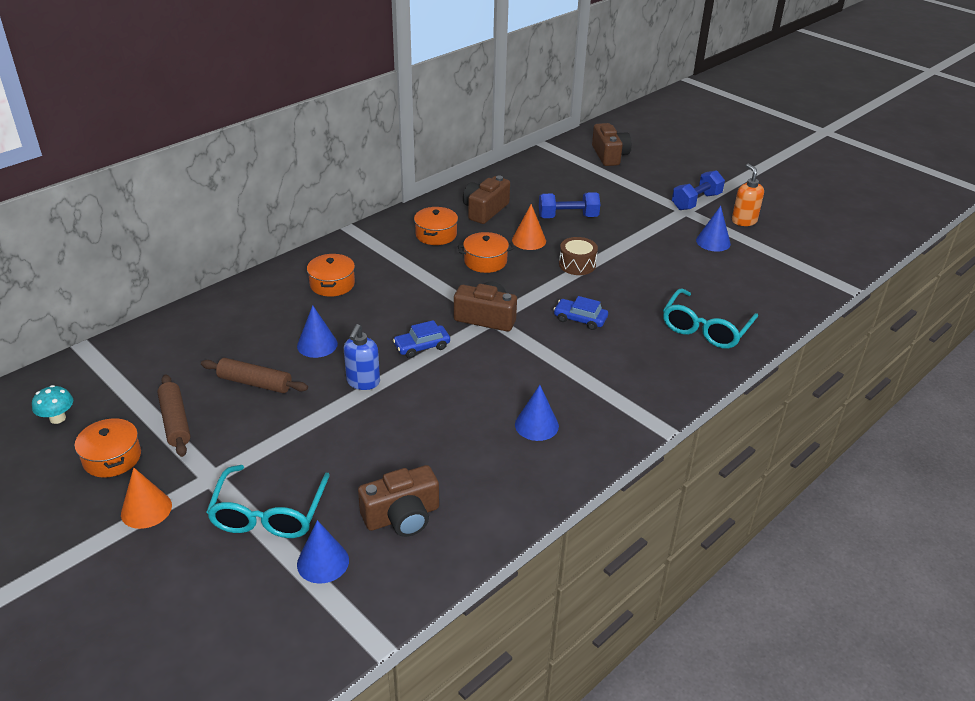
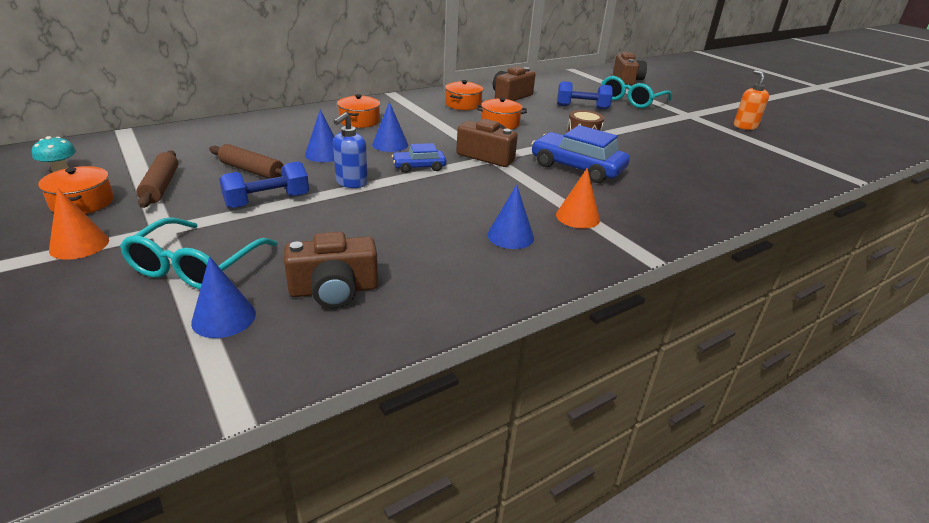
camera: 10 degrees right, 5 degrees down
(529, 240) = (543, 116): orange cone -> orange cone (577, 217)
(580, 319) = (577, 168): blue car -> blue car, size x1.83
(696, 202) = (700, 111): blue dumbbell -> blue dumbbell (267, 201)
(705, 328) = (703, 189): turquoise glasses -> turquoise glasses (631, 100)
(713, 242) = (714, 135): blue cone -> blue cone (390, 144)

